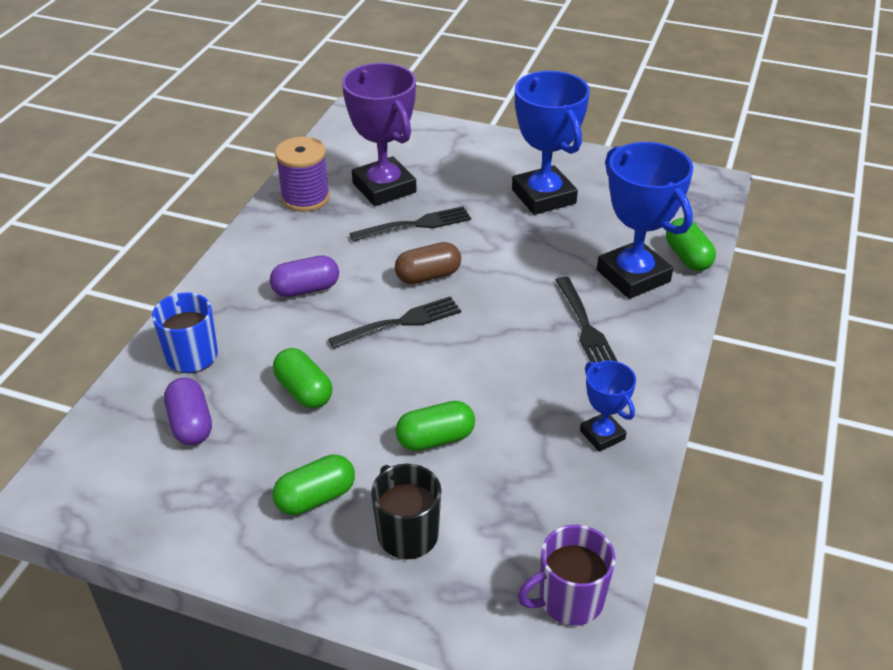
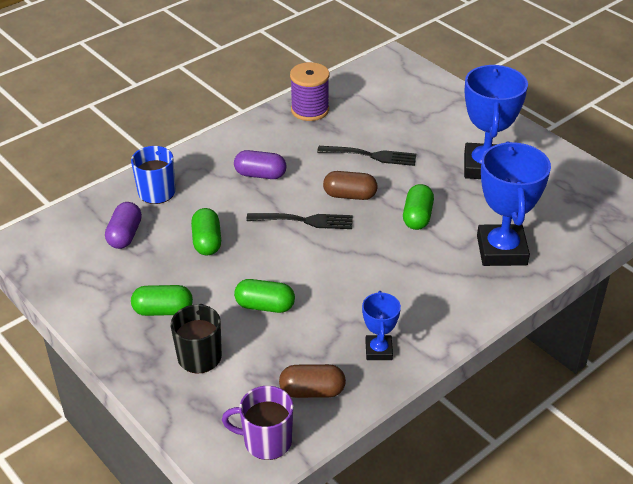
camera: 30 degrees right, 0 degrees up
(384, 188) = (370, 121): purple trophy -> none
(570, 514) = (312, 391): none -> brown capsule
(585, 326) = (432, 272): black fork -> none
(687, 257) = (558, 252): green capsule -> green capsule (417, 217)

